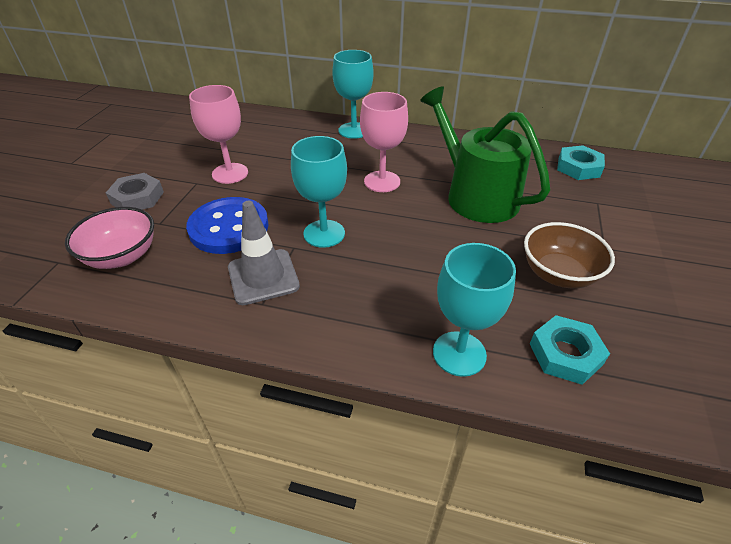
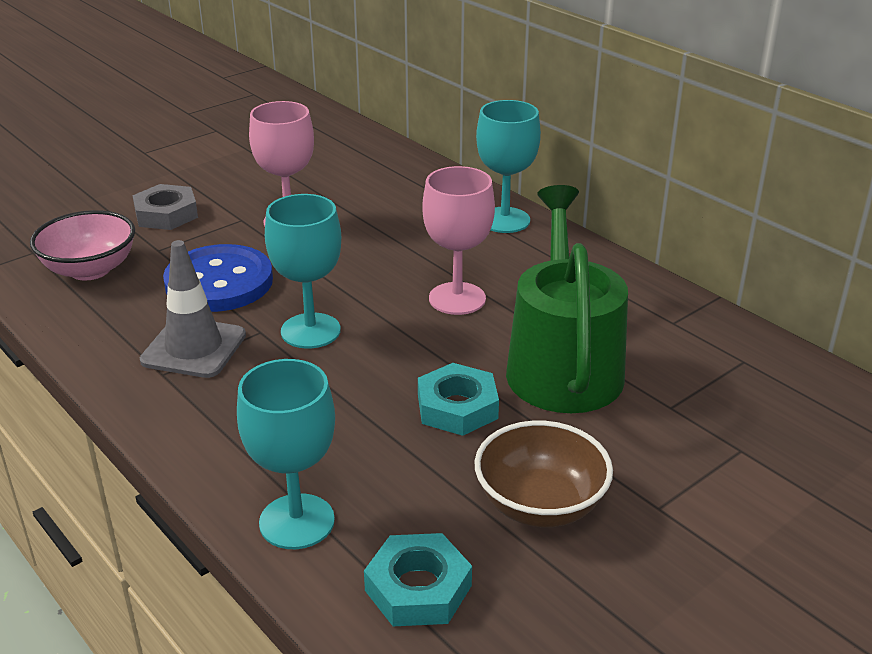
camera: 35 degrees right, 10 degrees down
(578, 167) = (785, 392): turquoise nut -> turquoise nut (457, 407)

